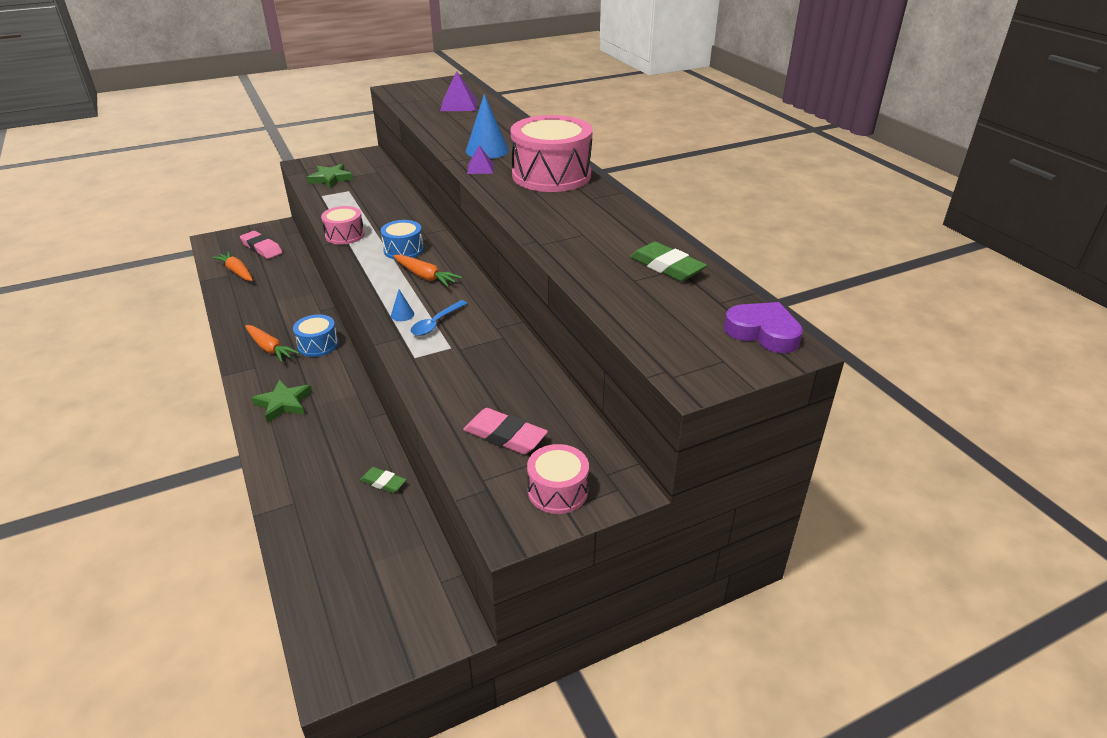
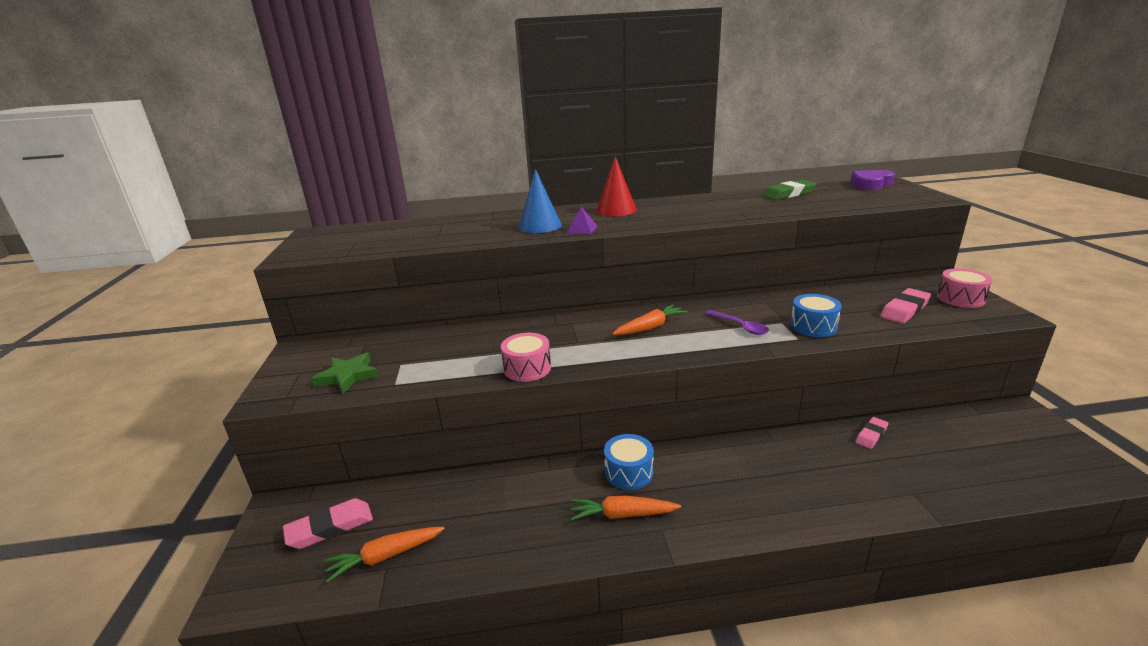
camera: 70 degrees left, 10 degrees down
(270, 348) = (622, 515): orange carrot -> orange carrot turned 150 degrees counterclockwise
(283, 403) = (744, 501): green star -> none
(383, 482) = (871, 435): green eraser -> pink eraser
(402, 314) = (721, 341): blue cone -> none
(403, 250) = (587, 336): blue drum -> blue drum (813, 326)
(436, 323) = (740, 326): blue spoon -> purple spoon
(459, 105) = (397, 232): purple pyramid -> none
(551, 175) = (616, 210): pink drum -> red cone

